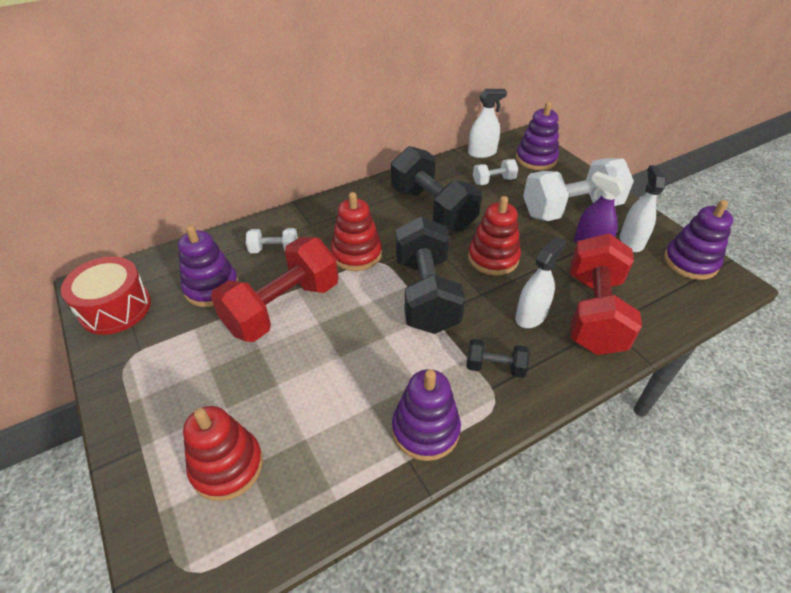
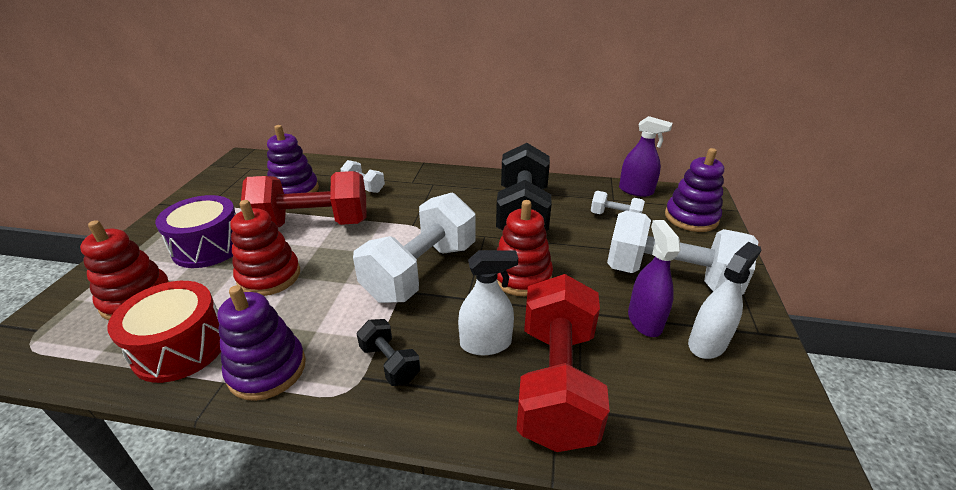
camera: 40 degrees right, 10 degrees down
(115, 308) = (233, 176): red drum -> red drum (181, 347)
(215, 383) = (209, 246): none -> purple drum
(356, 254) = (413, 216): red stacking toy -> red stacking toy (269, 276)
(425, 294) = (421, 271): black dumbbell -> white dumbbell
(482, 153) = (636, 190): white spray bottle -> purple spray bottle
(593, 313) = (556, 383): red dumbbell -> red dumbbell turned 45 degrees counterclockwise
(690, 262) = (769, 411): purple stacking toy -> none

